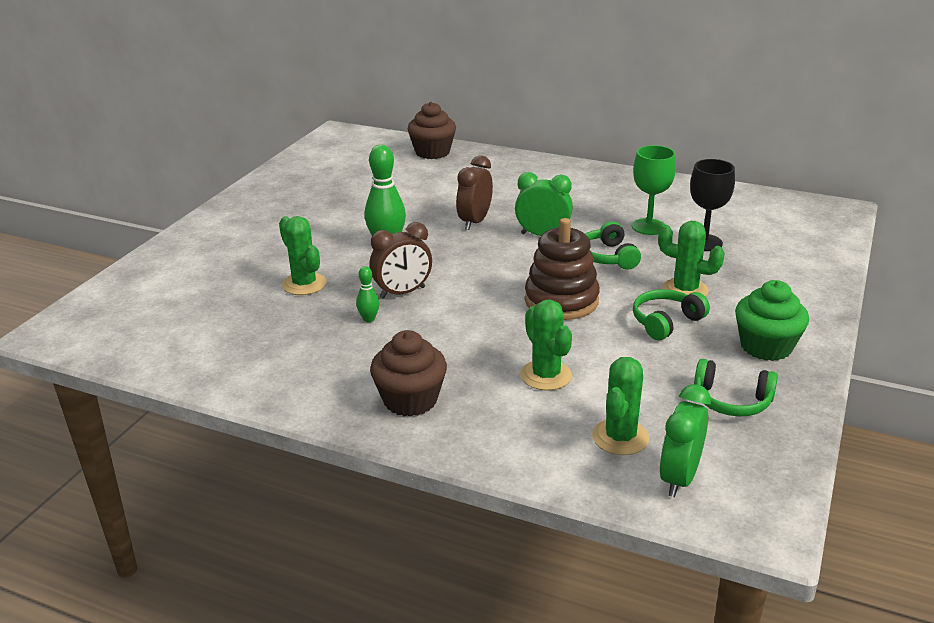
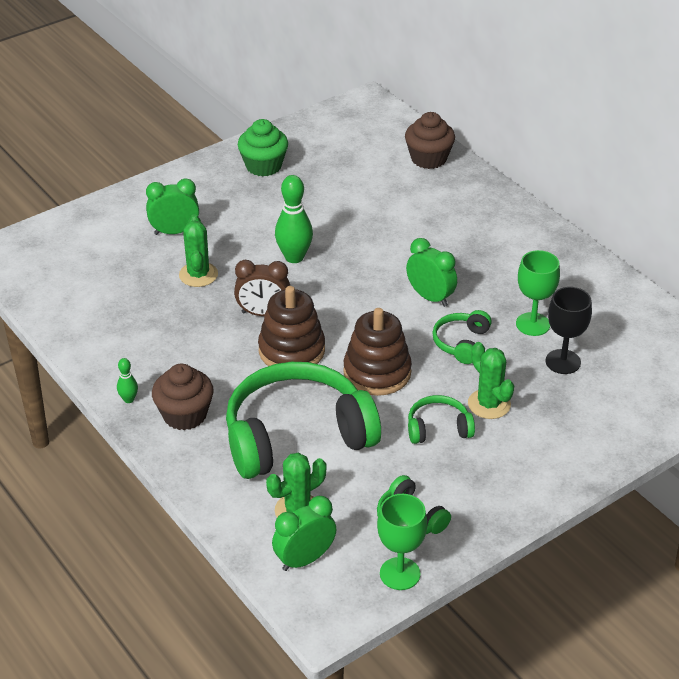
camera: 30 degrees right, 10 degrees up
(245, 260) = (174, 232): none -> green clock
(369, 319) = (217, 329): green bowling pin -> green bowling pin (129, 399)
(462, 311) = (291, 350): none -> brown stacking toy
(474, 222) = (387, 259): brown clock -> none
(546, 375) = (297, 436): green cactus -> green headphones
(766, 346) = (492, 485): green cupcake -> green cupcake (263, 166)
(781, 450) = (400, 574): none -> green goblet

